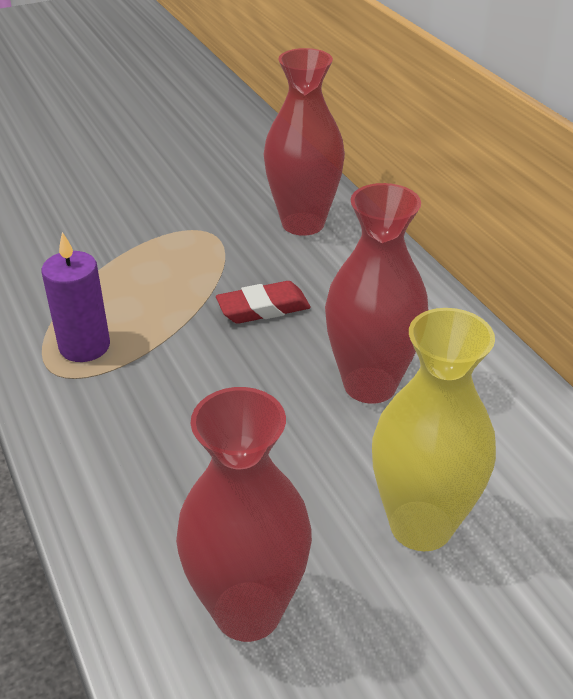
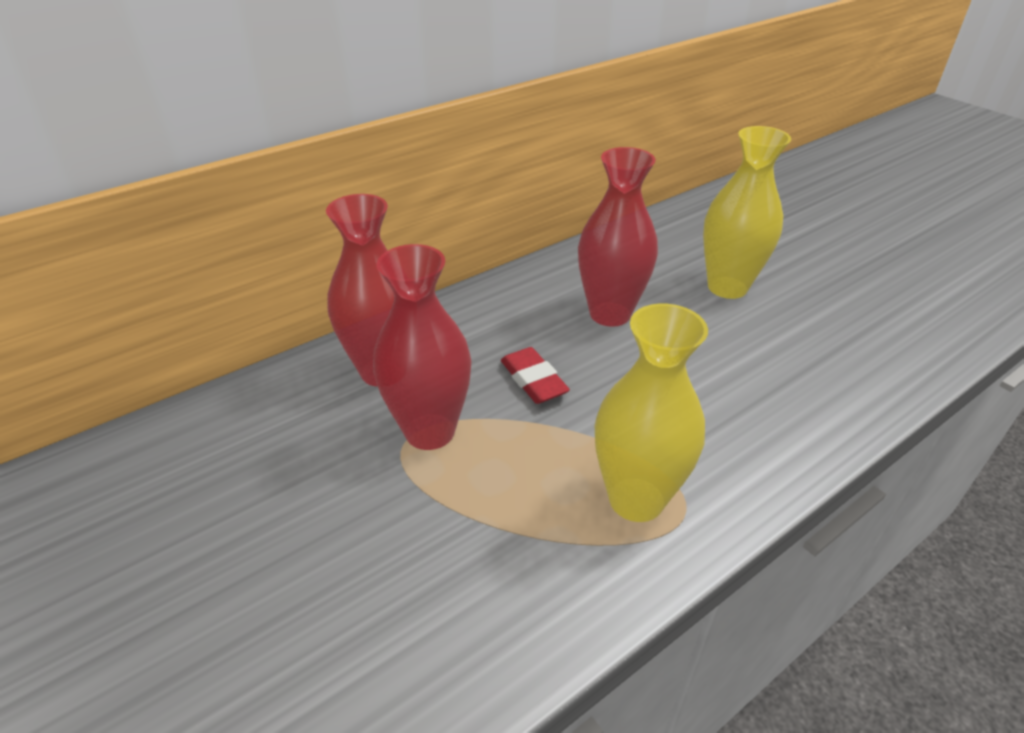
camera: 100 degrees left, 0 degrees up
(84, 346) = (636, 499): purple candle -> yellow vase
(248, 611) = (838, 346): red vase -> red vase (430, 431)

